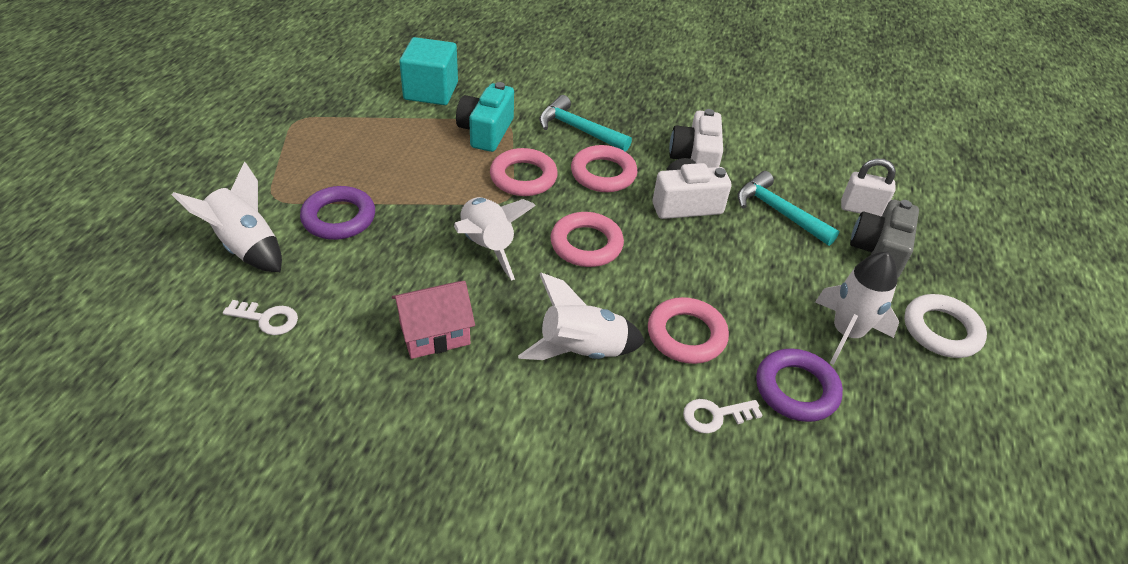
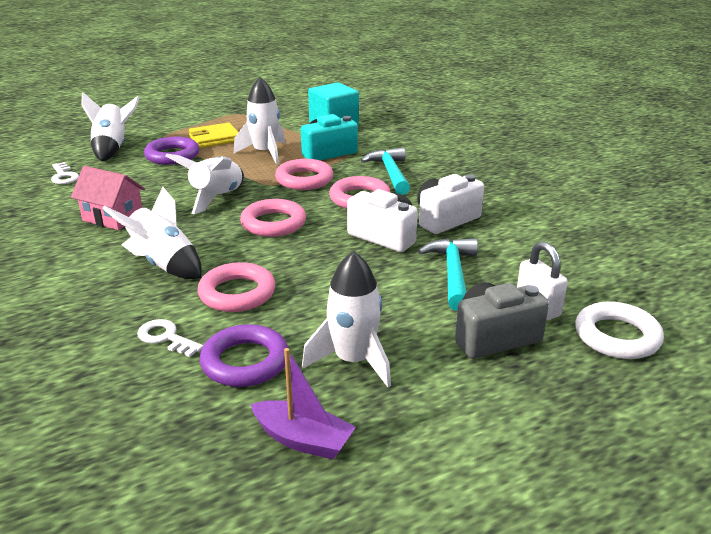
camera: 50 degrees right, 15 degrees down
(341, 169) = (215, 138): none -> yellow wallet
(430, 163) = (265, 153): none -> white rocket
(920, 415) = (303, 439): none -> purple boat
(941, 330) = (444, 411): white ring -> white ring (617, 336)

